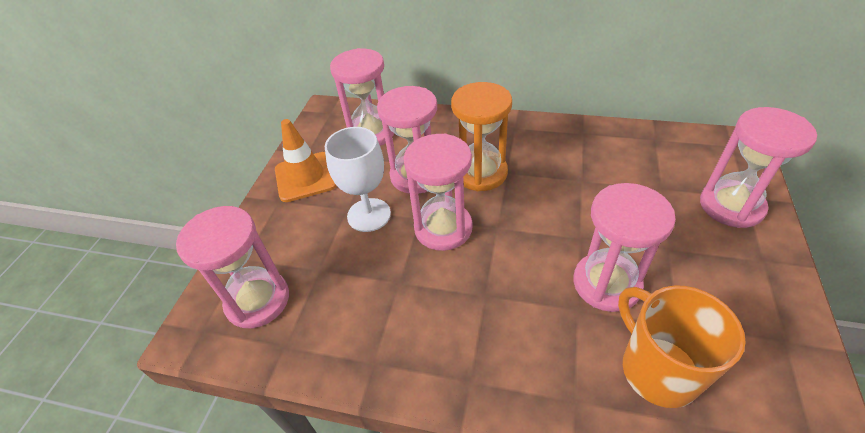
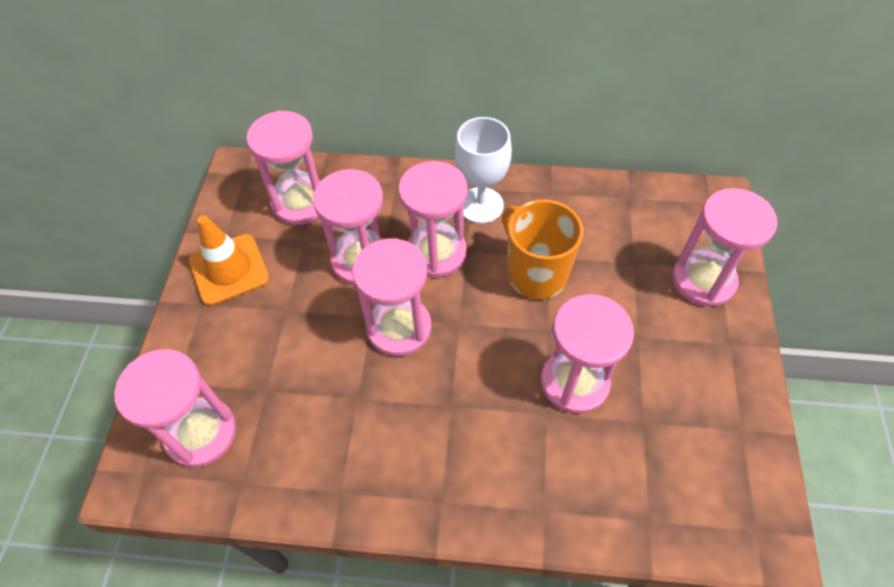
camera: 10 degrees left, 10 degrees up
(369, 215) = (312, 316): white goblet -> white goblet (480, 205)
(481, 173) = (436, 253): orange hourglass -> pink hourglass
(658, 370) = (622, 471): orange mug -> orange mug (536, 274)

